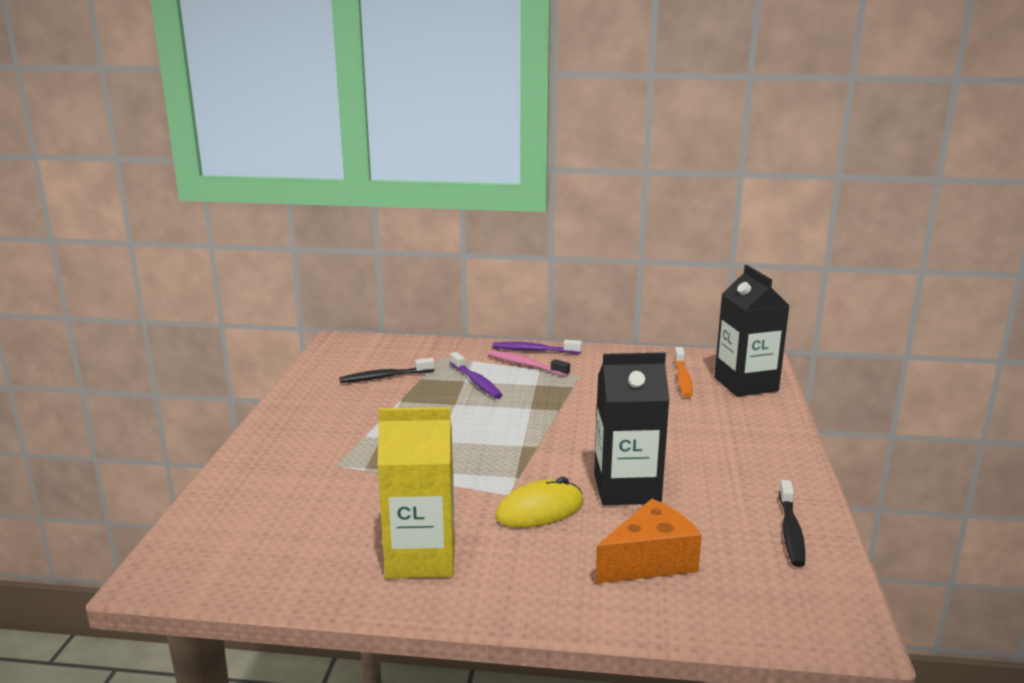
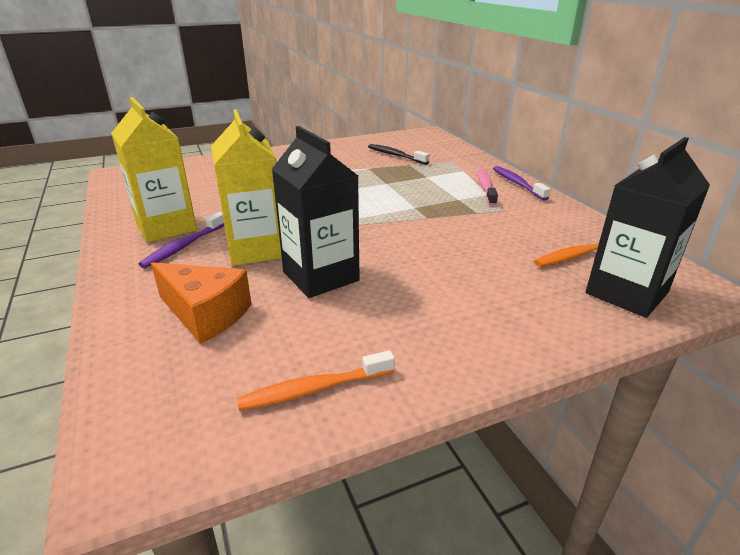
camera: 60 degrees right, 10 degrees up
(476, 382) = (430, 180): purple toothbrush -> purple toothbrush (184, 246)
(540, 510) = (256, 249): yellow mouse -> yellow carton
(790, 531) = (313, 389): black toothbrush -> orange toothbrush

